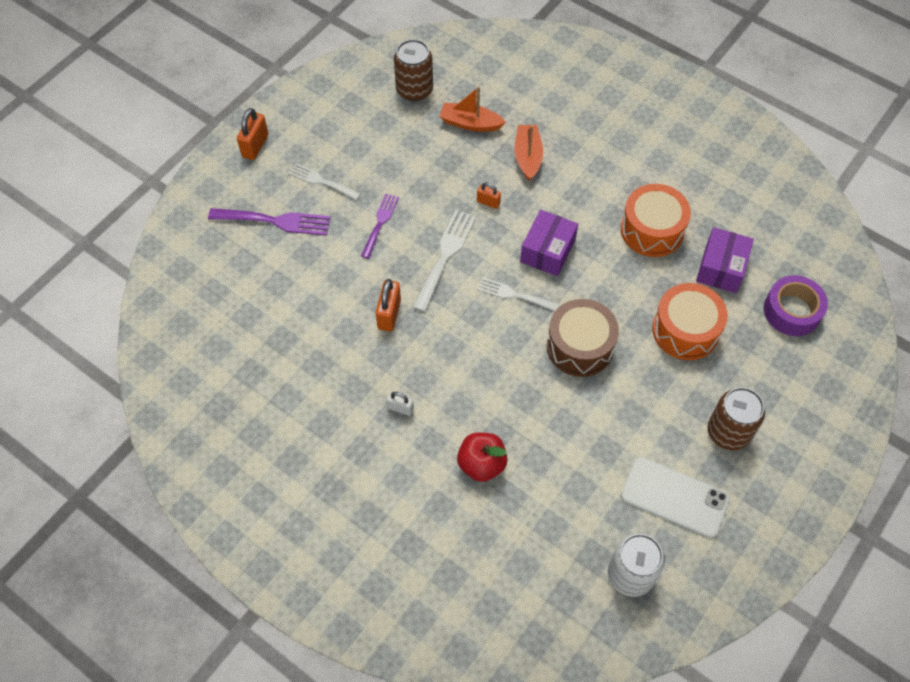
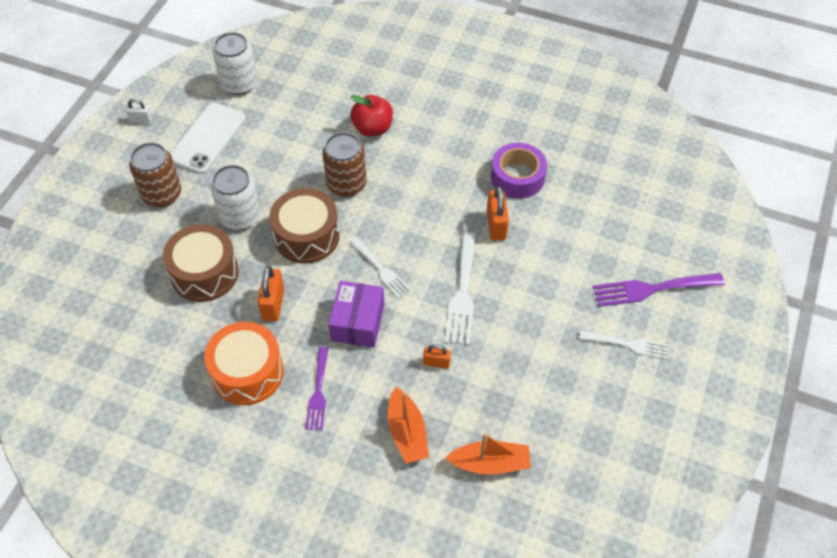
camera: 165 degrees right, 5 degrees down
(255, 146) = (724, 370): orange padlock -> orange padlock (273, 304)
(380, 223) = (543, 312): purple fork -> purple fork (318, 392)
(400, 408) = (455, 153): white padlock -> white padlock (141, 120)
(414, 90) = (577, 497): brown can -> brown can (346, 184)
(514, 295) = (381, 270): white fork -> white fork turned 45 degrees clockwise
(645, 384) = (240, 216): none -> white can
(674, 497) = (208, 138): white phone -> white phone turned 75 degrees counterclockwise
(685, 330) = (204, 273): orange drum -> brown drum
(721, 268) = (168, 346): purple box -> none
(792, 311) = (94, 316): purple tape -> purple tape (517, 177)

